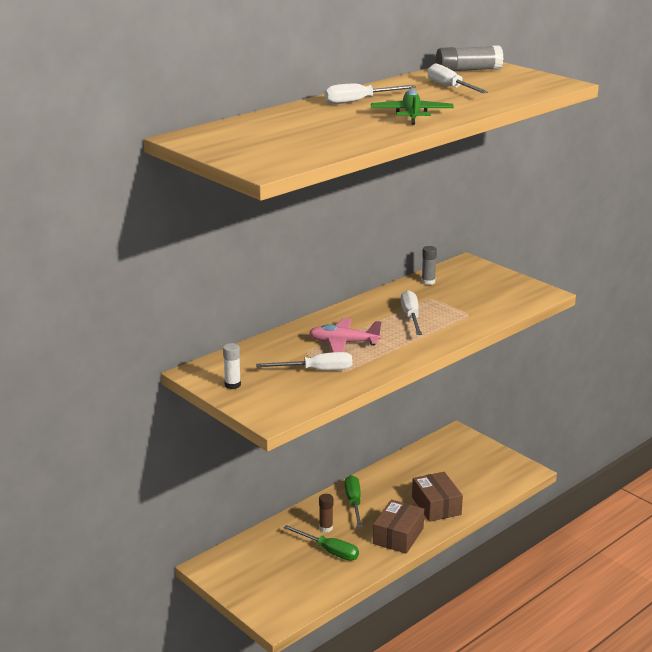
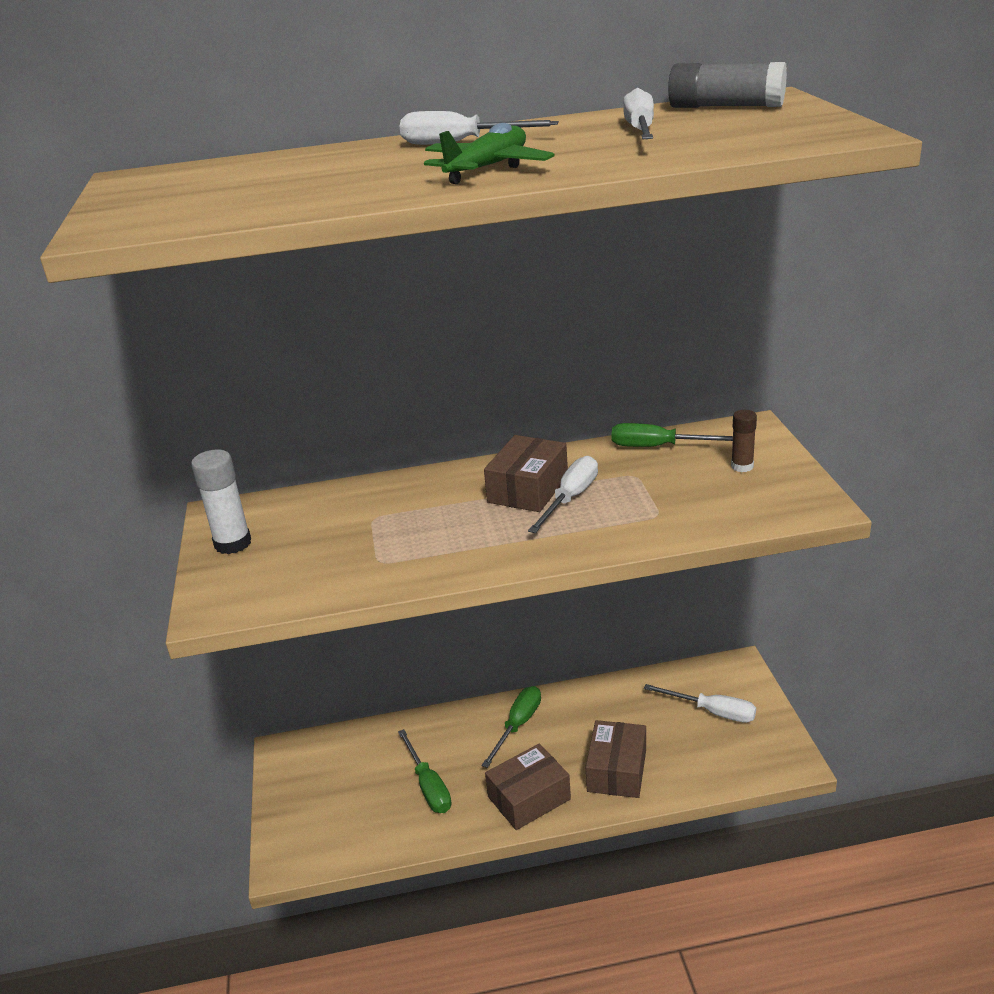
camera: 35 degrees right, 5 degrees up
(232, 385) = (233, 543): white glue stick -> white glue stick, size x1.60
(316, 370) = (351, 551): white screwdriver -> white screwdriver (712, 712)
(326, 528) = (454, 750): brown glue stick -> brown glue stick (742, 466)
(344, 343) = (435, 517): pink plane -> none
(380, 318) = (528, 489): none -> brown box
(428, 282) = (659, 447): grey glue stick -> green screwdriver

